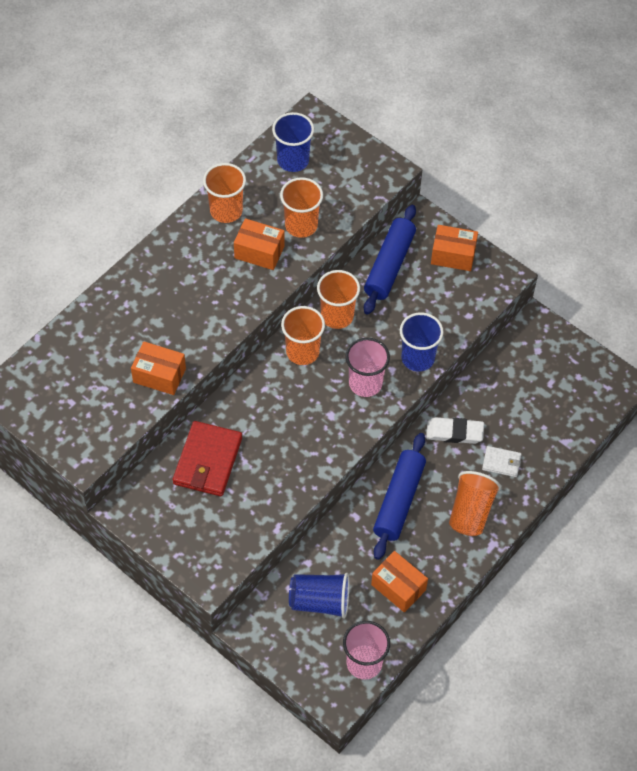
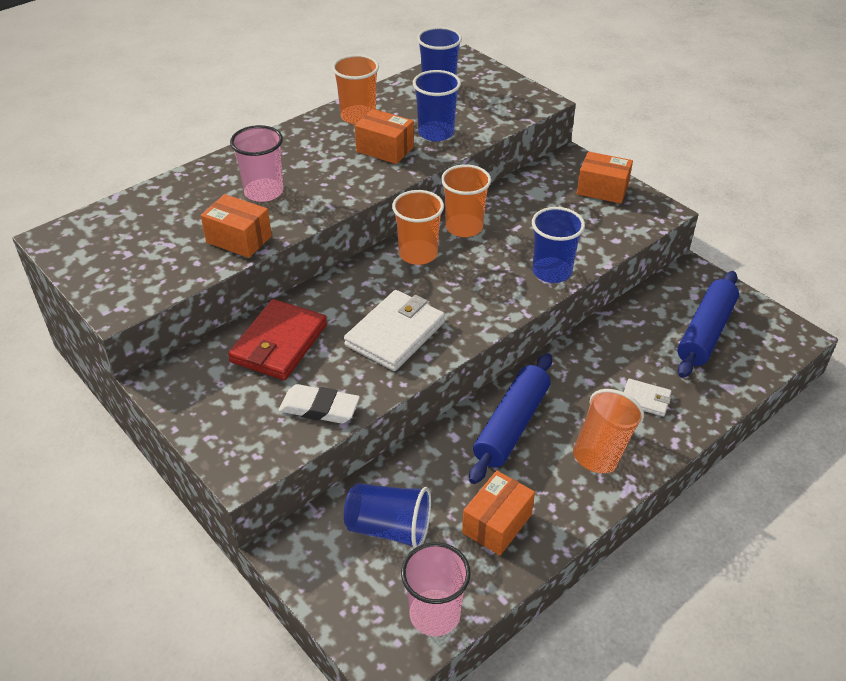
camera: 10 degrees right, 15 degrees down
(299, 439) = (395, 334): none -> white wallet
(301, 225) = (436, 133): orange cup -> blue cup
(365, 383) = (486, 288): pink cup -> pink cup (264, 192)
(389, 265) = (530, 191): blue rolling pin -> blue rolling pin (706, 332)
(398, 587) = (497, 523): orange box -> orange box turned 75 degrees clockwise
(454, 432) = (589, 363): white eraser -> white eraser (319, 408)

